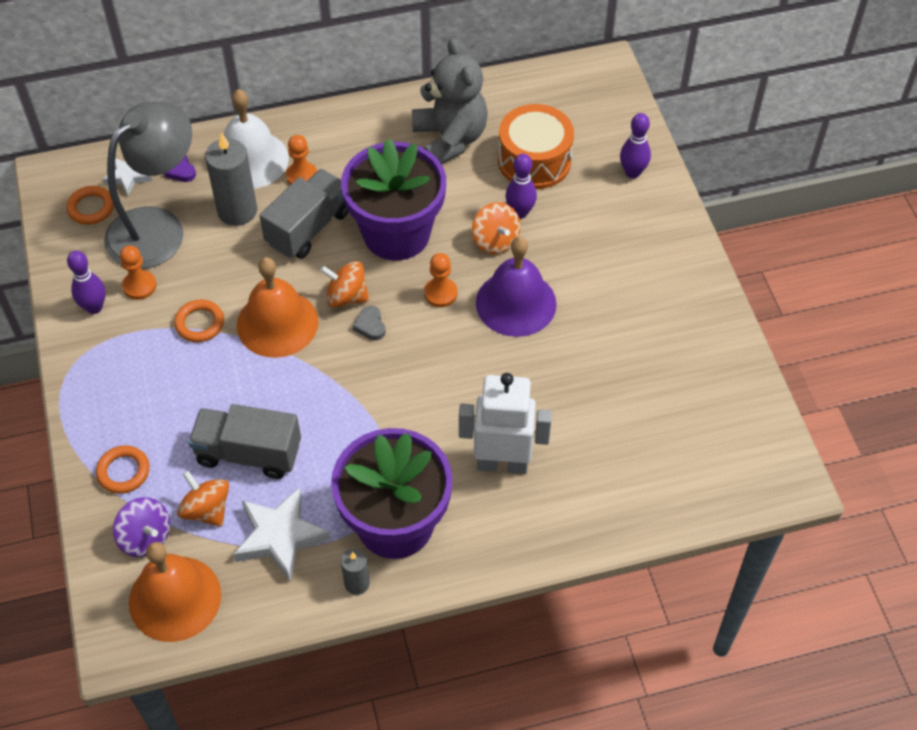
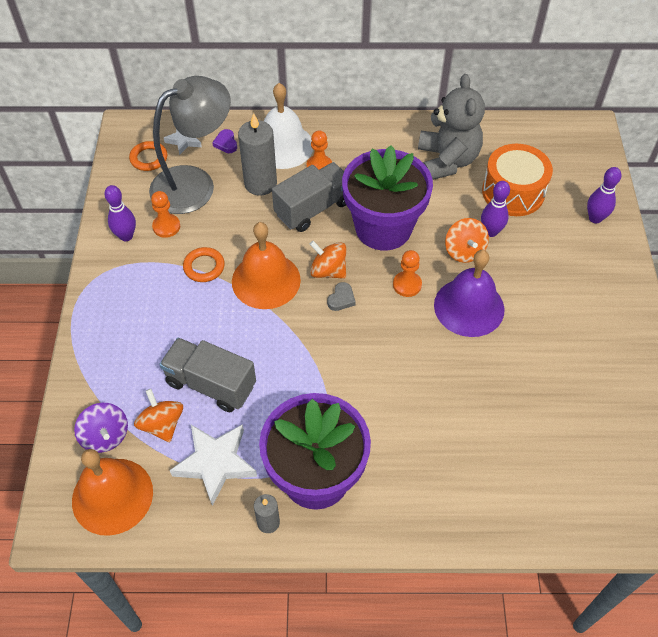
camera: 15 degrees right, 0 degrees up
(123, 472) = (106, 375): orange ring -> none
(370, 325) = (341, 299): grey heart -> grey heart turned 150 degrees counterclockwise
(502, 463) = (423, 445): white robot -> none

